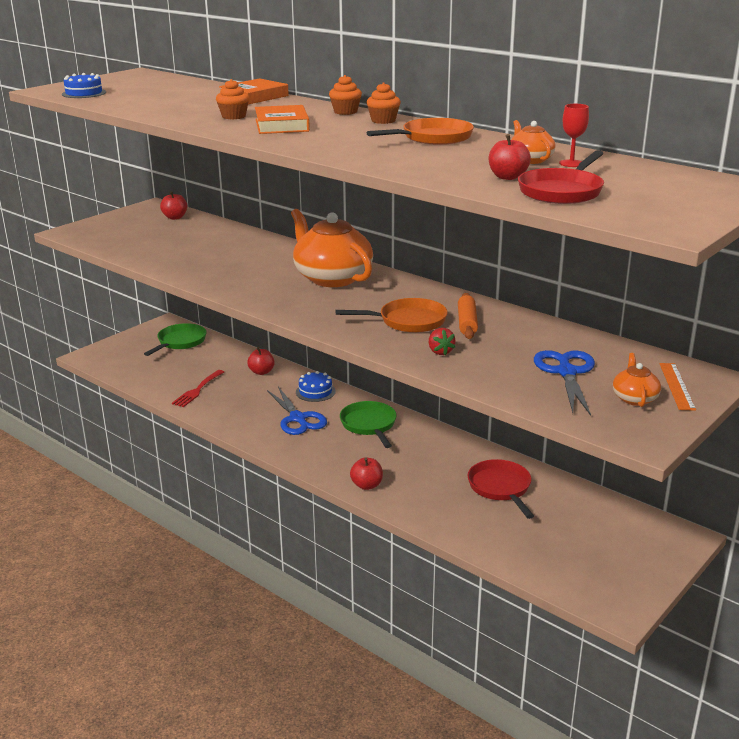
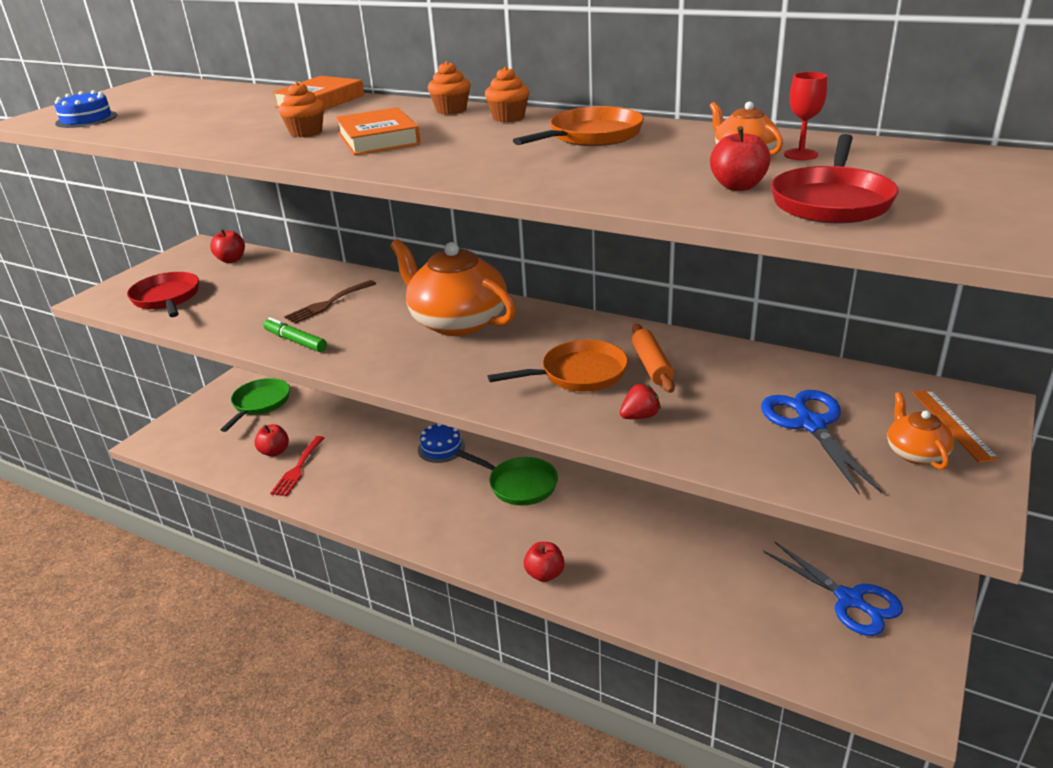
camera: 10 degrees left, 5 degrees up
(206, 276) = (295, 341): none -> green marker
(238, 255) = (328, 303): none -> brown fork
(261, 372) = (369, 430): red apple -> red apple (274, 451)
(298, 419) = (431, 490): blue scissors -> blue scissors (849, 600)
(369, 425) = (519, 484): green pan -> green pan turned 150 degrees clockwise
(440, 352) = (639, 416): red strawberry -> red strawberry turned 90 degrees counterclockwise
(500, 488) = (703, 549): red pan -> red pan (167, 298)

